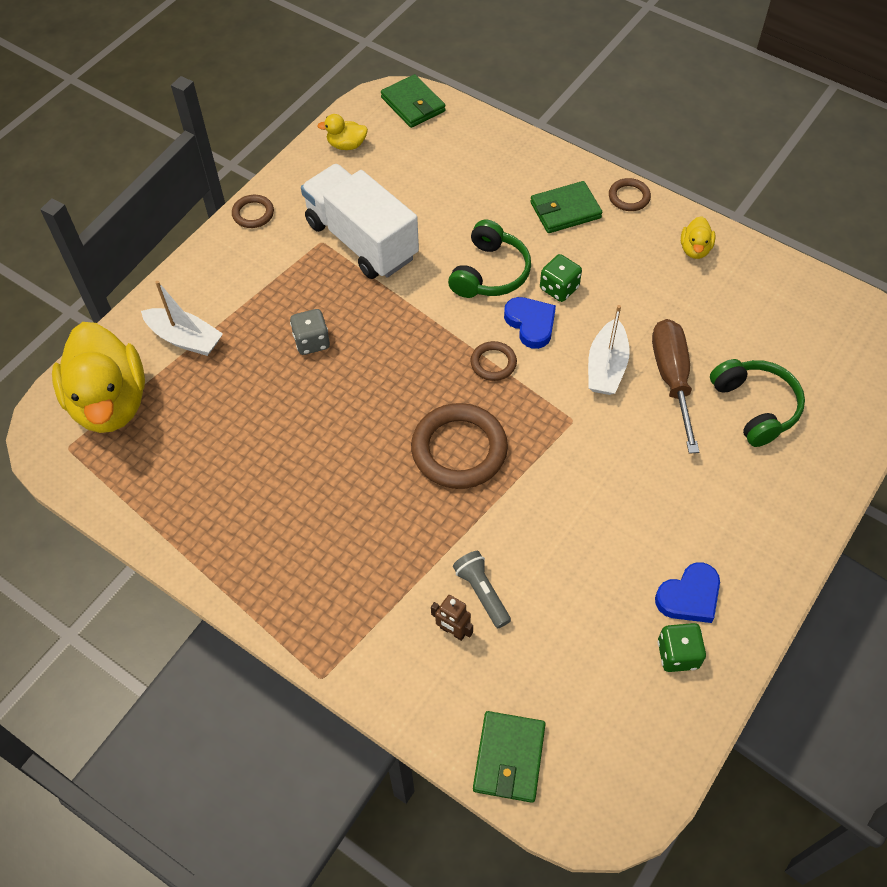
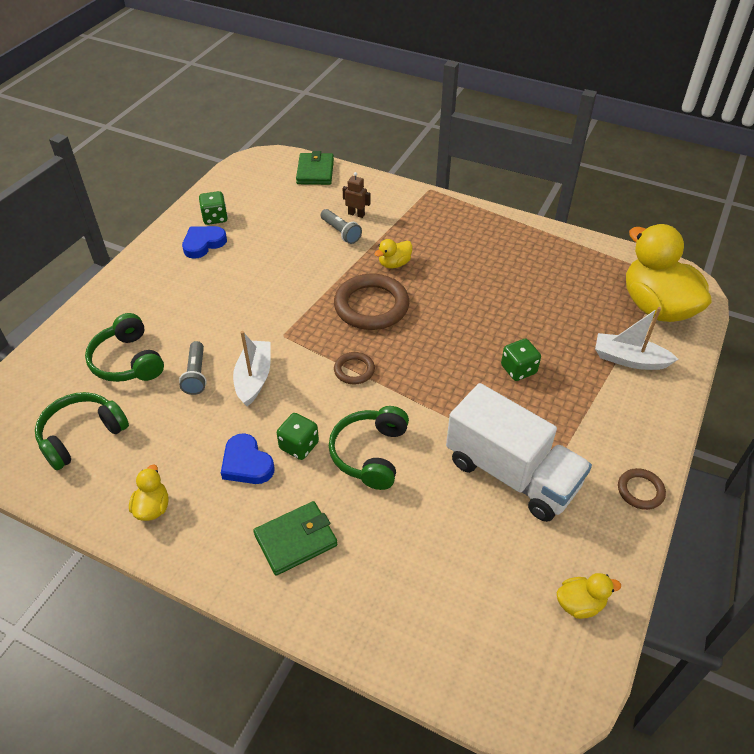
camera: 170 degrees right, 10 degrees down
(311, 342) = (518, 369): grey dice -> green dice
(413, 104) = (518, 692): green wallet -> none
(415, 518) = (394, 264): none -> yellow duck
(531, 324) = (324, 408): blue heart -> blue heart (246, 463)
(629, 197) = (220, 569): brown ring -> none
(672, 379) = (196, 375): brown screwdriver -> grey flashlight
(782, 324) = (82, 435): none -> green headphones

